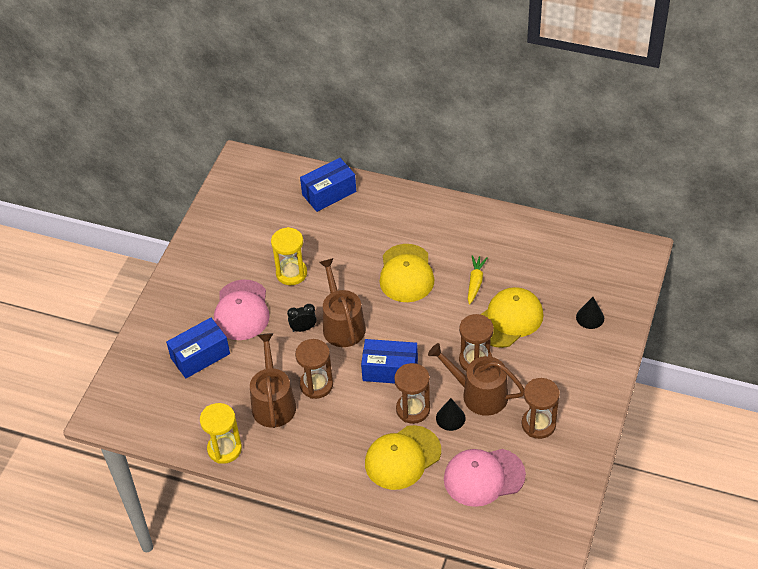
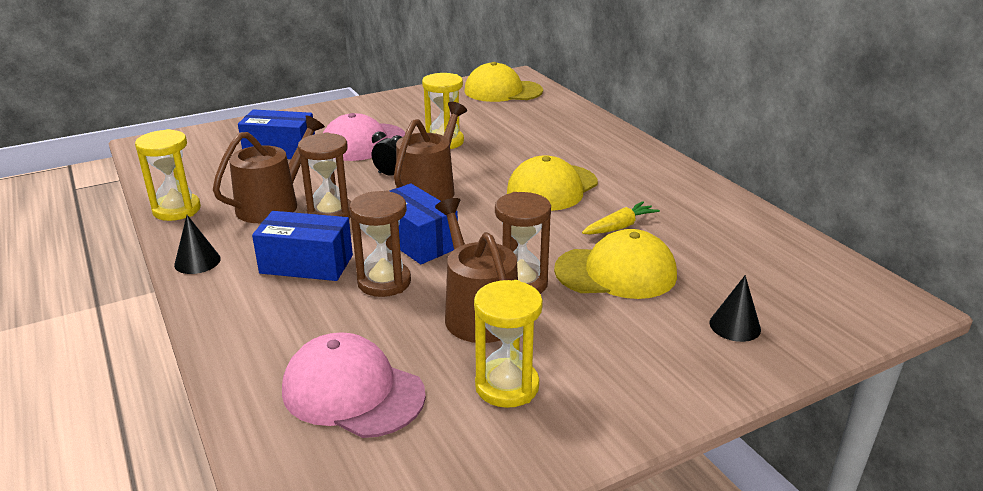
camera: 40 degrees right, 20 degrees down
(329, 193) = (561, 116): blue box -> blue box (306, 264)
(402, 457) = (302, 313): yellow cap -> yellow cap (503, 91)
(450, 418) = (411, 313): black cone -> black cone (197, 261)
(538, 424) = (507, 386): brown hourglass -> yellow hourglass

